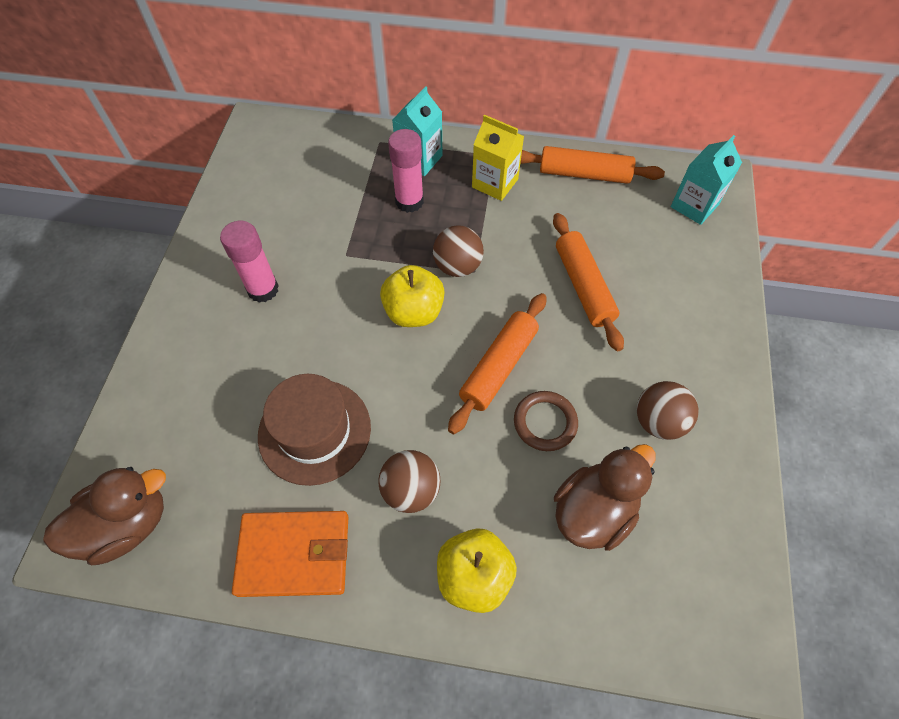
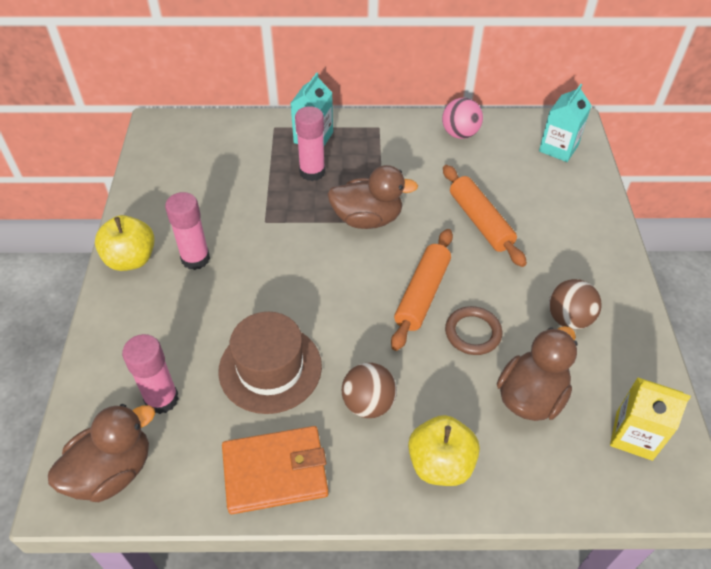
camera: 10 degrees left, 10 degrees down
(194, 449) = (162, 399): none -> pink glue stick
(414, 312) = (337, 260): yellow apple -> yellow apple (131, 259)
(457, 266) = (367, 219): brown ball -> brown duck
(495, 183) = (384, 149): yellow carton -> yellow carton (634, 435)
(584, 174) = (460, 134): orange rolling pin -> pink ball

